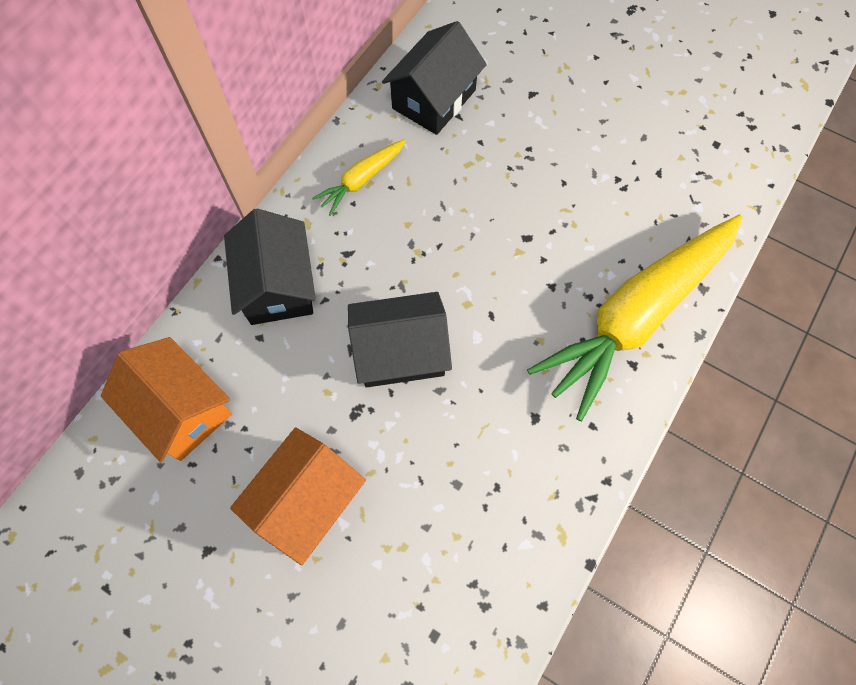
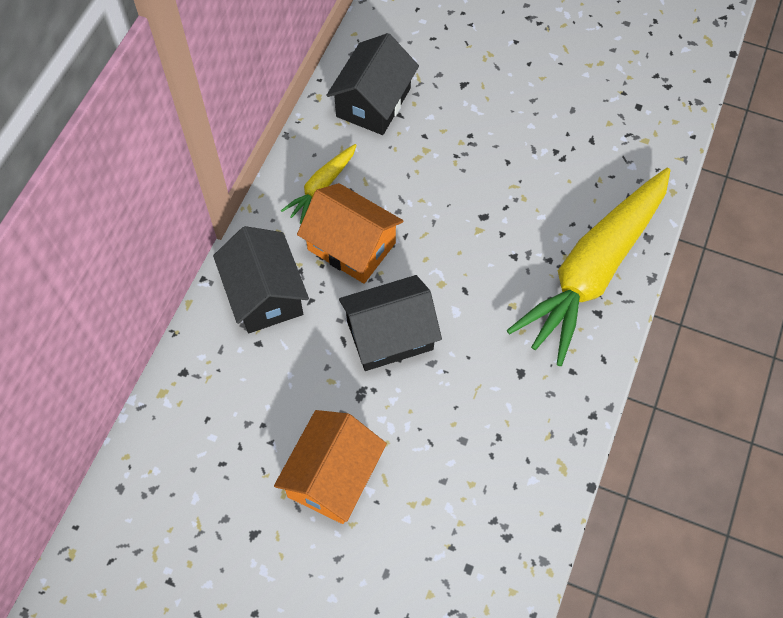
camera: 10 degrees left, 5 degrees down
(181, 409) = (201, 418): orange house -> orange house (351, 246)

